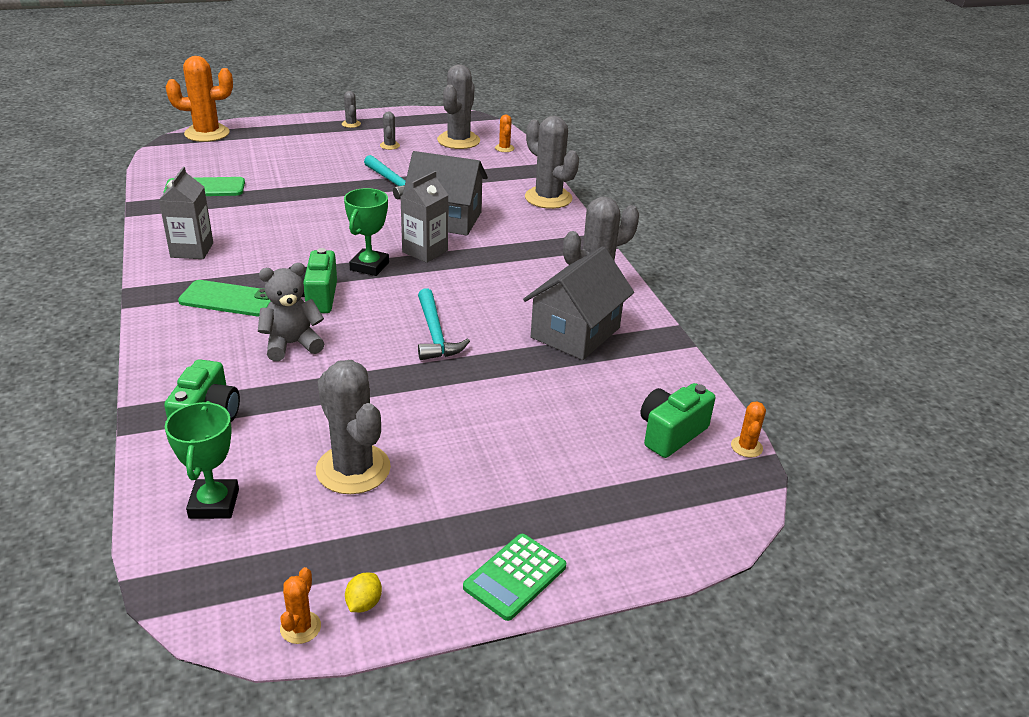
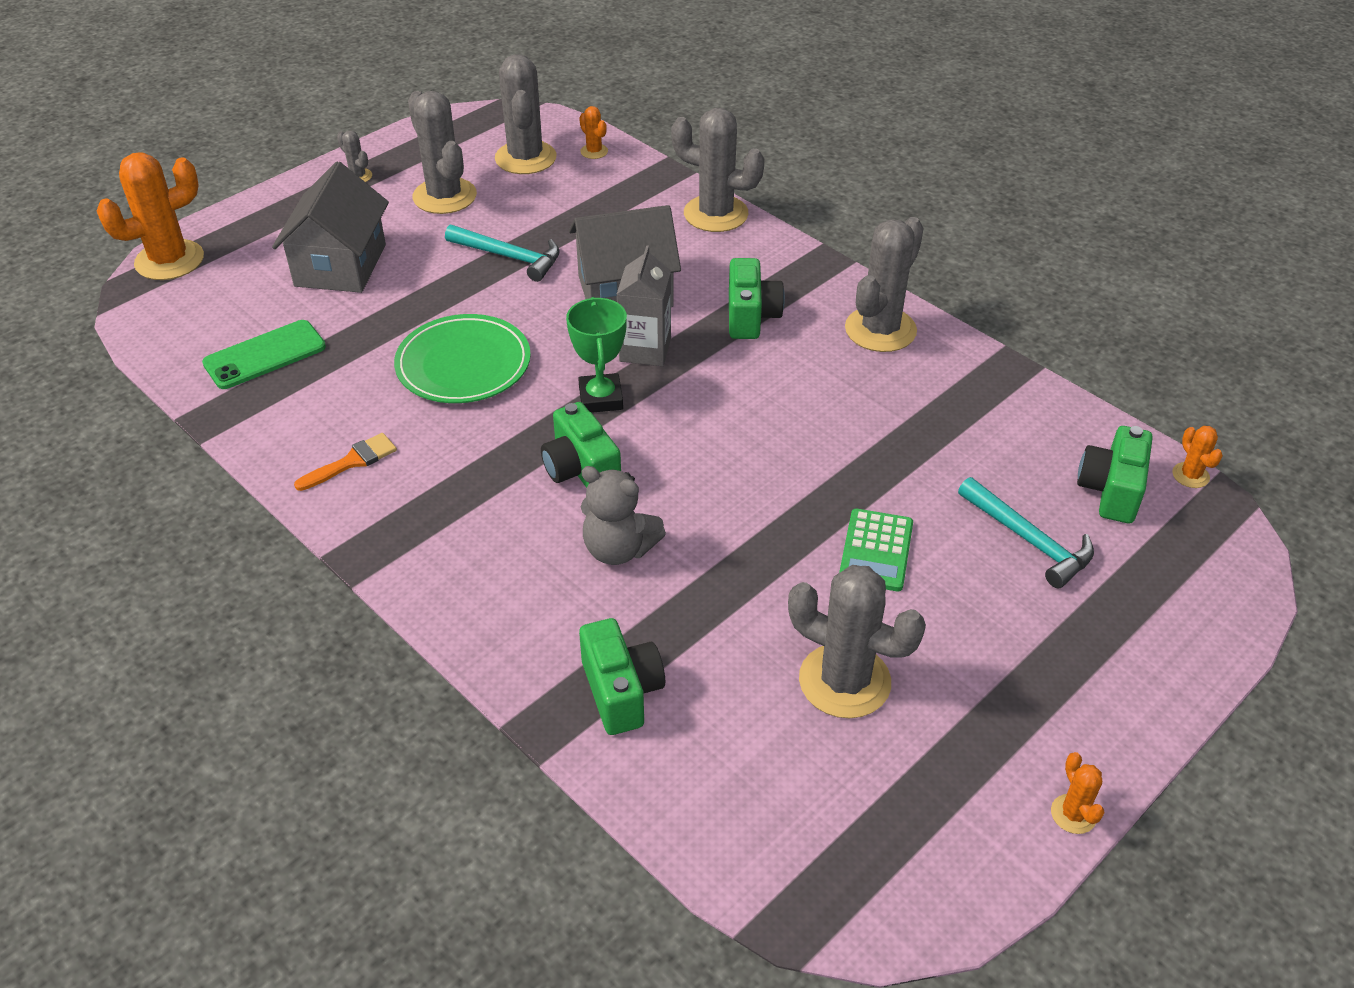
camera: 25 degrees left, 10 degrees up
(192, 250) = (352, 461): grey carton -> orange brush
(214, 504) = (741, 795): green trophy -> none
(229, 299) = (477, 516): green phone -> none
(292, 344) = (619, 549): grey teddy bear -> grey teddy bear turned 105 degrees counterclockwise
(300, 627) = (968, 888): orange cactus -> orange cactus (1073, 814)
(308, 225) = (463, 364): none -> green plate
(364, 603) = (1002, 830): yellow lemon -> none
(389, 145) = (444, 196): grey cactus -> grey cactus, size x2.20
(435, 334) = (766, 465): turquoise hammer -> turquoise hammer (1029, 540)
(513, 255) = (751, 316): none -> green camera
(515, 577) = (1111, 728): green calculator -> green calculator (876, 551)
(575, 333) = (912, 400): grey house -> grey house (340, 265)

